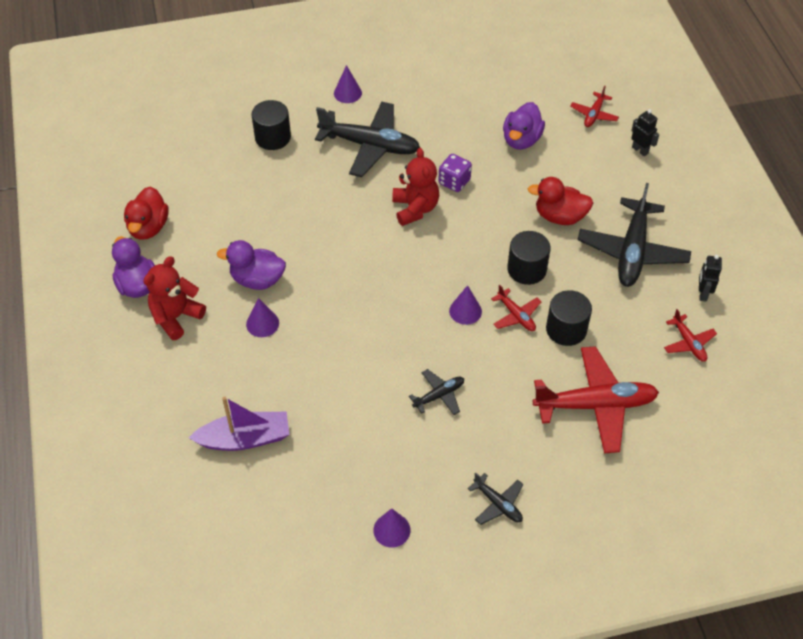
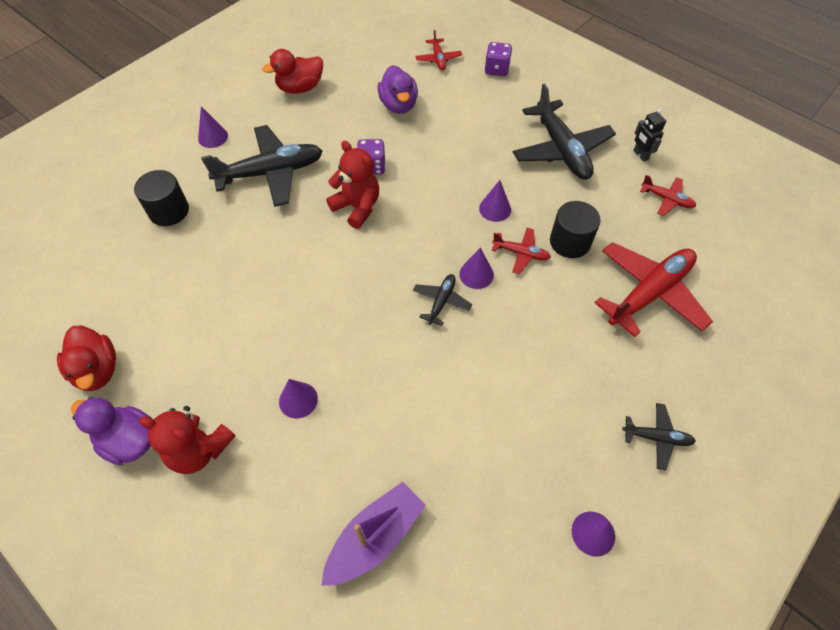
camera: 35 degrees left, 5 degrees up
(176, 317) = (199, 450): red teddy bear -> red teddy bear turned 75 degrees counterclockwise
(257, 280) = (258, 358): purple duck -> none
(439, 395) = (520, 366): black plane -> black plane (441, 301)
(526, 269) = (495, 209): black cylinder -> purple cone
(559, 216) = (482, 151): red duck -> red duck (300, 88)
(640, 150) = (496, 69): black robot -> purple dice

